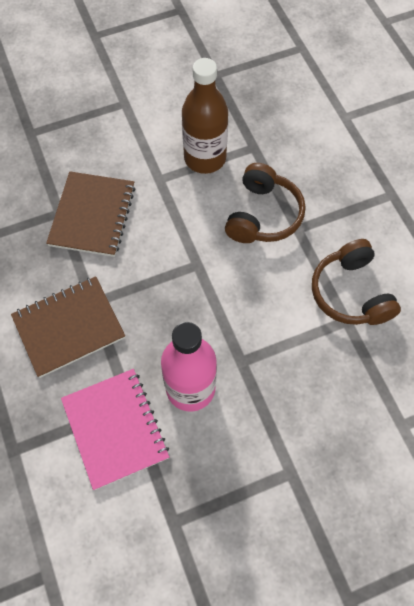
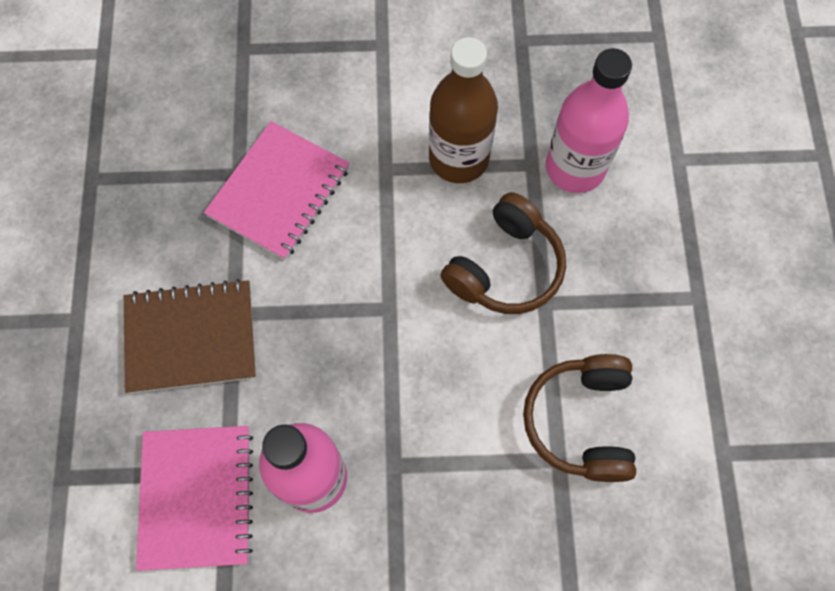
camera: 20 degrees right, 5 degrees up
(92, 215) = (279, 192): brown notebook -> pink notebook
(282, 141) = (575, 168): none -> pink bottle

